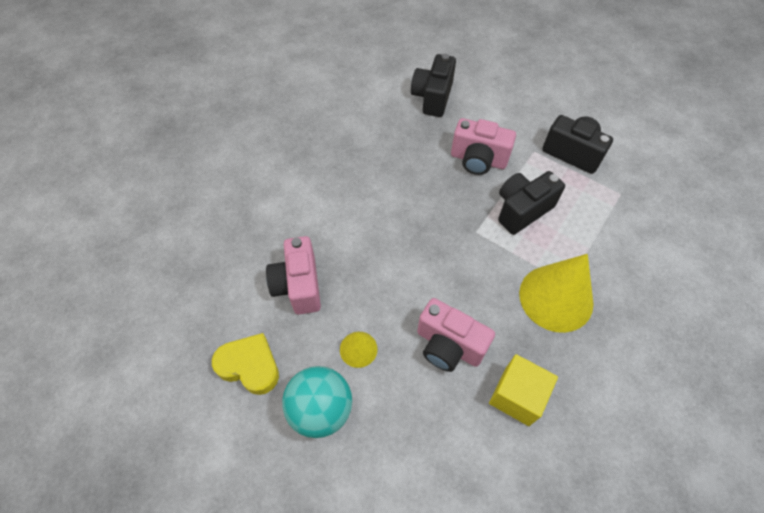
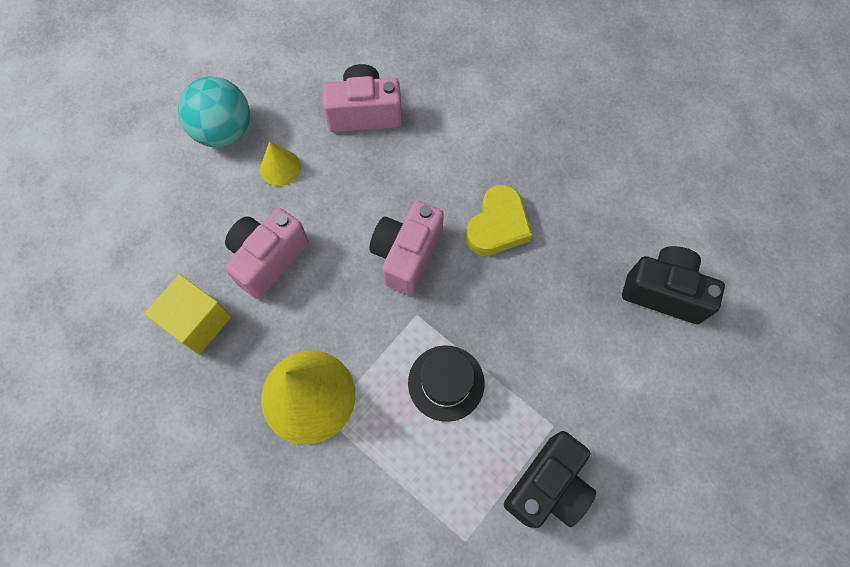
camera: 95 degrees right, 10 degrees up
(249, 366) = (280, 70): yellow heart -> yellow heart (497, 226)
(478, 160) = (538, 339): pink camera -> pink camera (407, 255)
(522, 210) = (446, 383): black camera -> black hat

